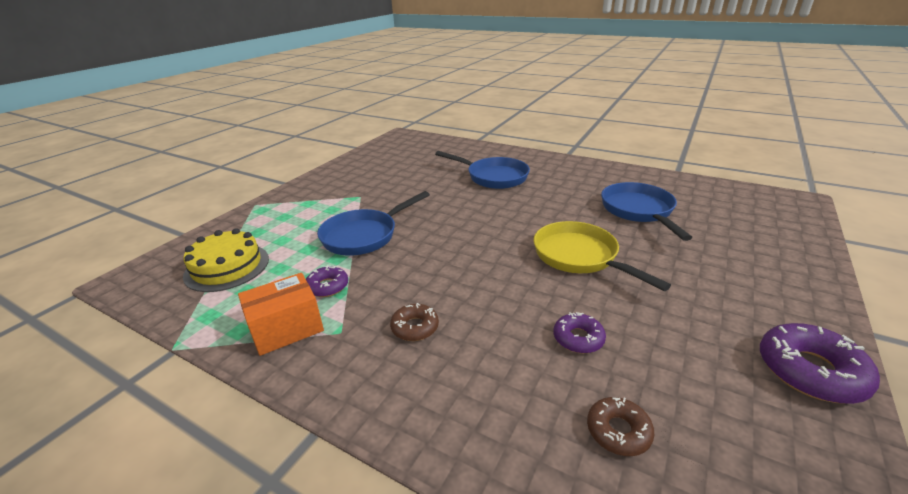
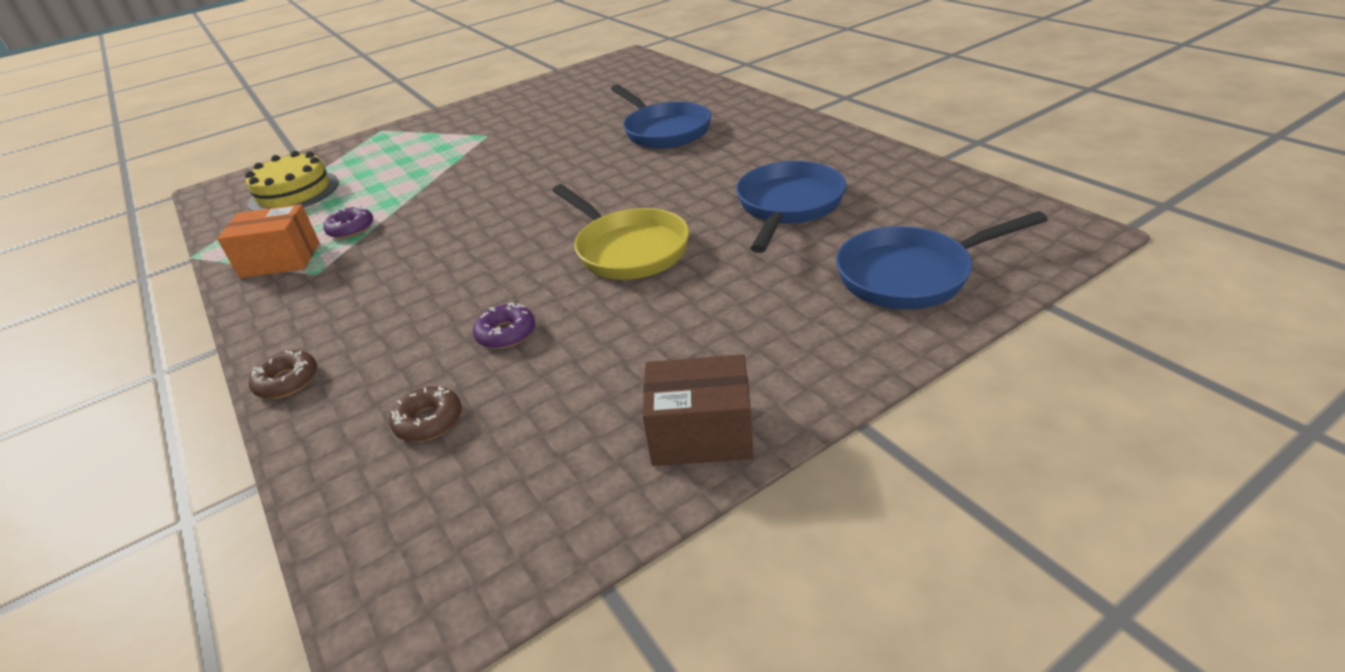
camera: 30 degrees right, 5 degrees up
(364, 236) = (439, 182): blue pan -> blue pan (911, 275)
(415, 327) = (377, 285): brown donut -> brown donut (287, 381)
(579, 257) = (628, 250): yellow pan -> yellow pan turned 150 degrees clockwise
(810, 371) = (701, 434): purple donut -> brown box

